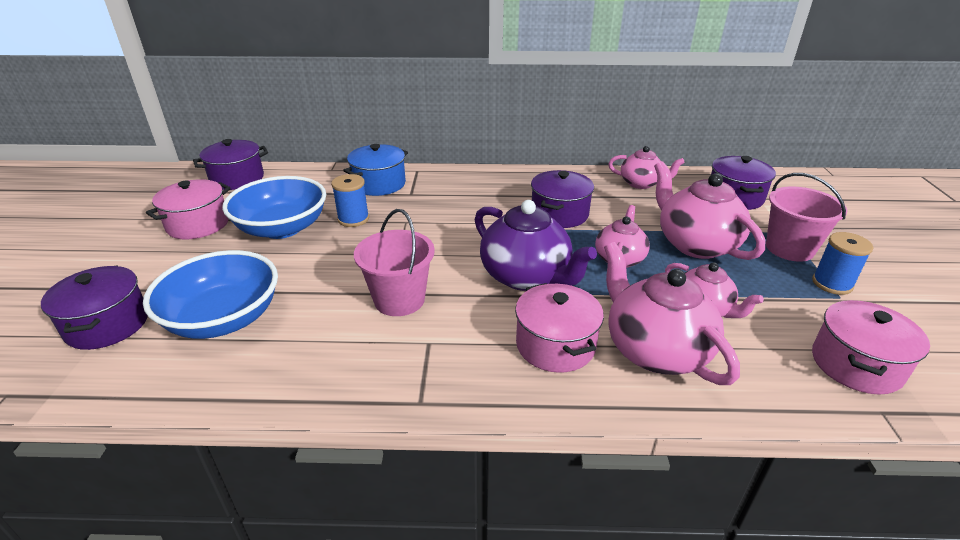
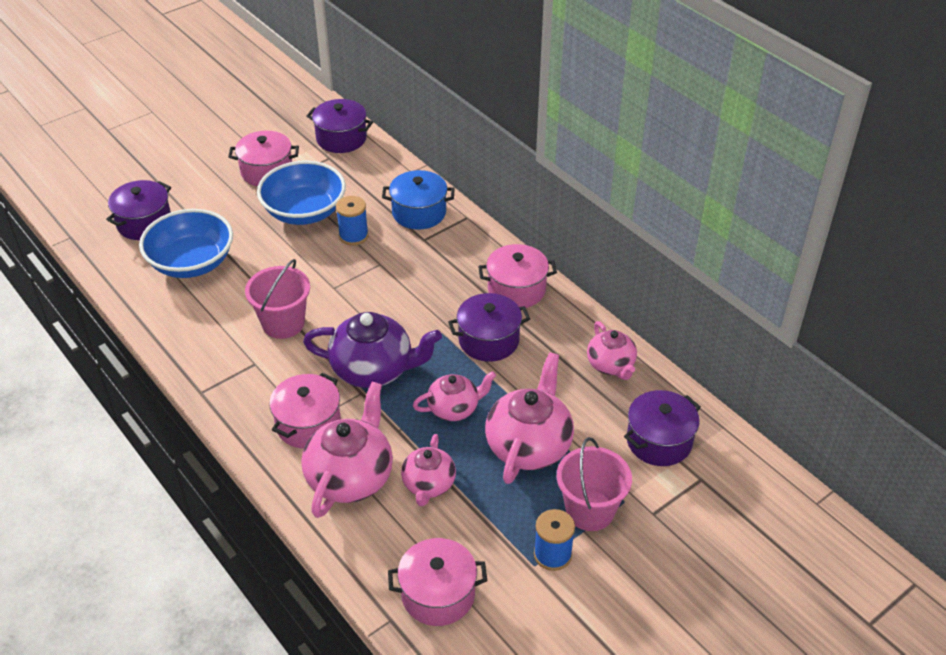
camera: 50 degrees right, 10 degrees up
(520, 183) = (516, 289): none -> pink pot
(526, 277) = (374, 369): purple teapot -> purple teapot turned 90 degrees counterclockwise

